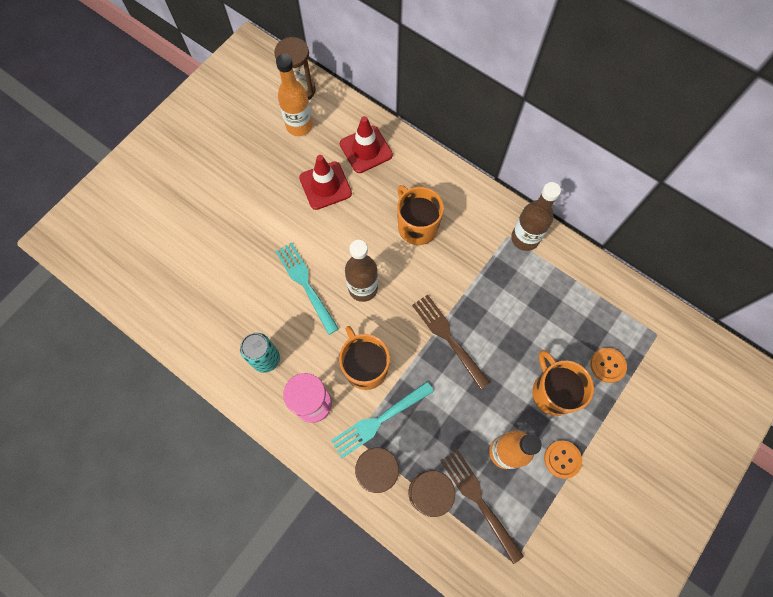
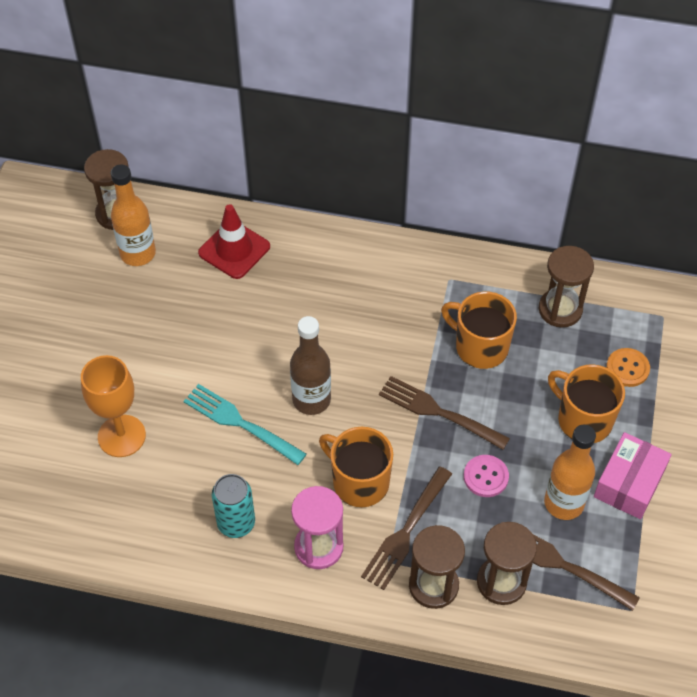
camera: 25 degrees left, 15 degrees down
(222, 259) = (121, 436): none -> orange goblet
(325, 186) = (206, 307): red traffic cone -> none
(379, 420) = (406, 530): turquoise fork -> brown fork
(417, 226) = (339, 309): orange mug -> orange mug (480, 347)
(457, 404) = (486, 477): none -> pink button
(525, 238) = (469, 274): brown bottle -> none
(562, 459) = (629, 483): orange button -> pink box
(579, 295) = (560, 309): none -> brown hourglass

